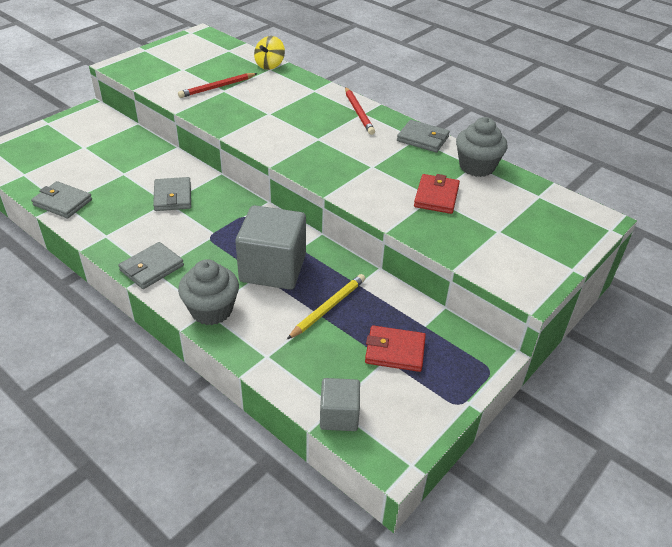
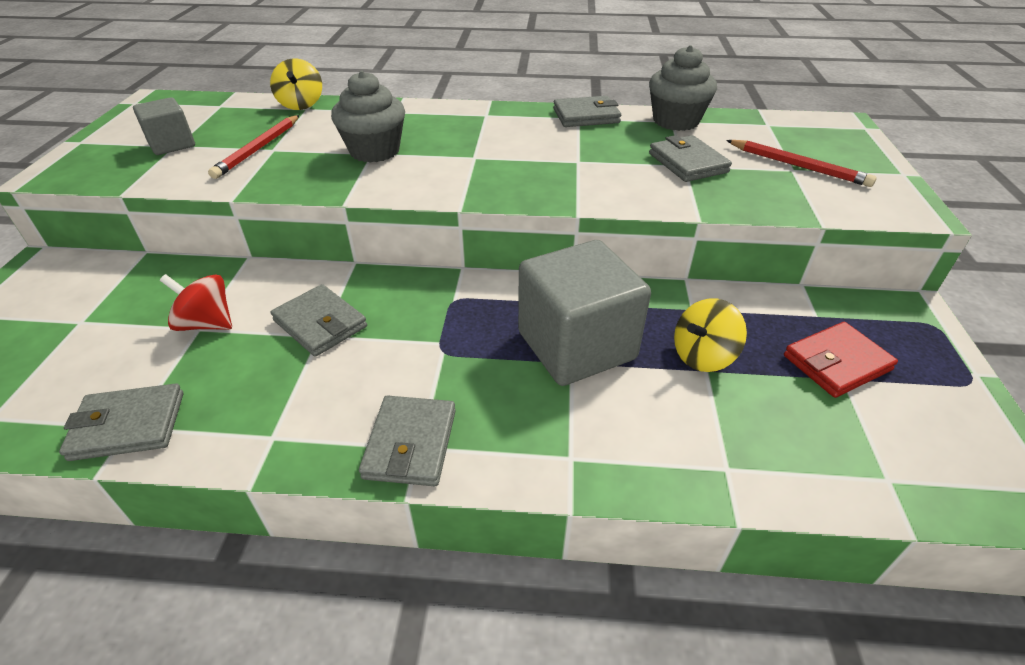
camera: 35 degrees left, 0 degrees up
(128, 173) = (207, 323): none -> red spinning top
(211, 310) = (575, 452): grey cupcake -> grey cupcake (374, 151)
(328, 308) = (702, 356): yellow pencil -> yellow spinning top
(339, 415) = (910, 488): grey cube -> grey cube (172, 144)
(358, 112) = (481, 115): red pencil -> red pencil (798, 166)
(436, 196) = (687, 163): red wallet -> grey wallet

